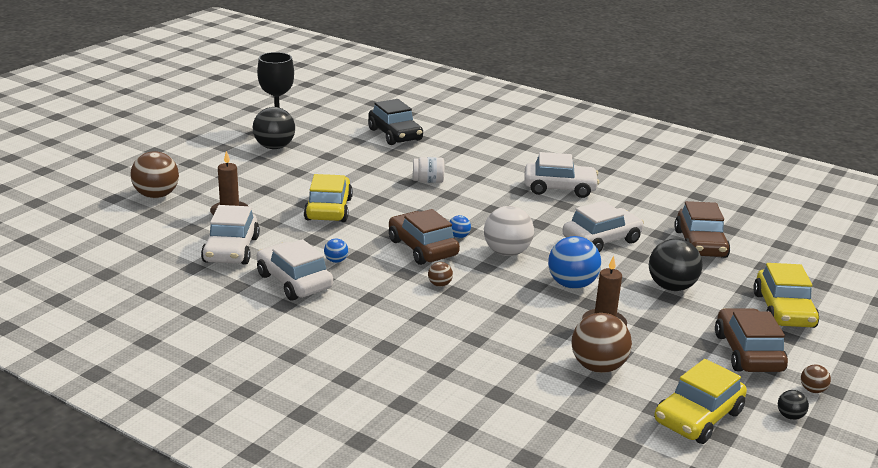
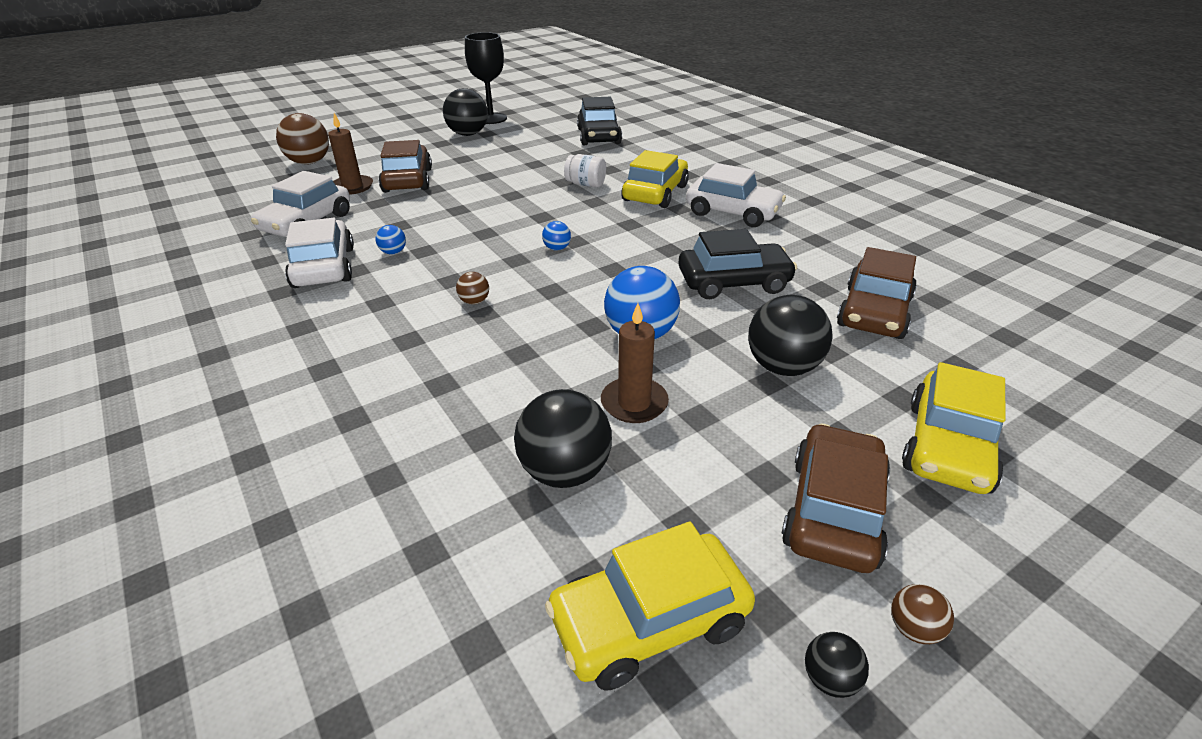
camera: 25 degrees right, 10 degrees up
(328, 209) = (450, 197): yellow car -> yellow car (655, 193)
(422, 248) = (502, 254): brown car -> brown car (408, 180)
(507, 252) = (595, 277): white ball -> none
(598, 367) = (565, 471): brown ball -> black ball
(601, 240) = (733, 282): white car -> black car

